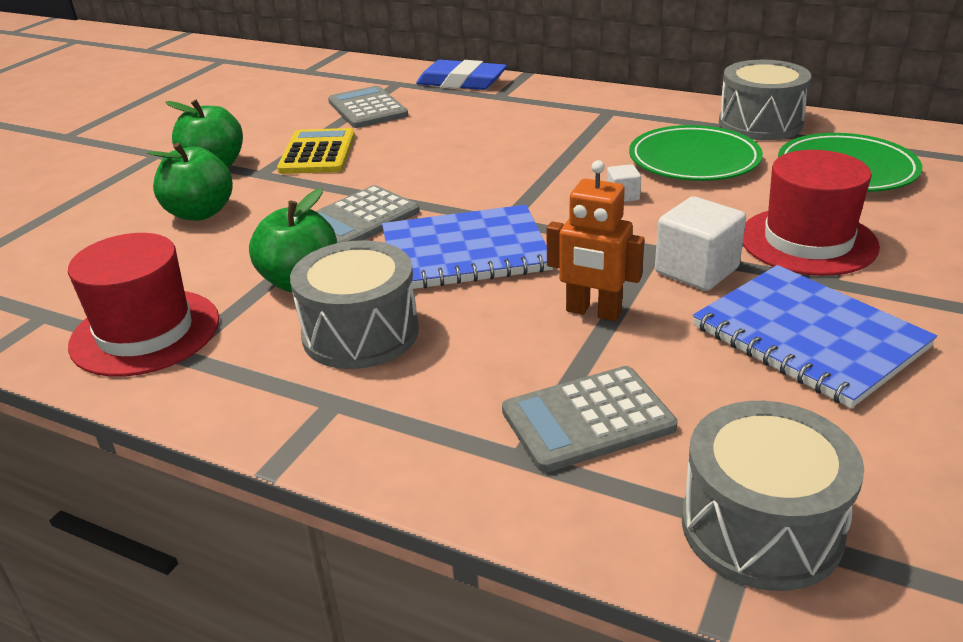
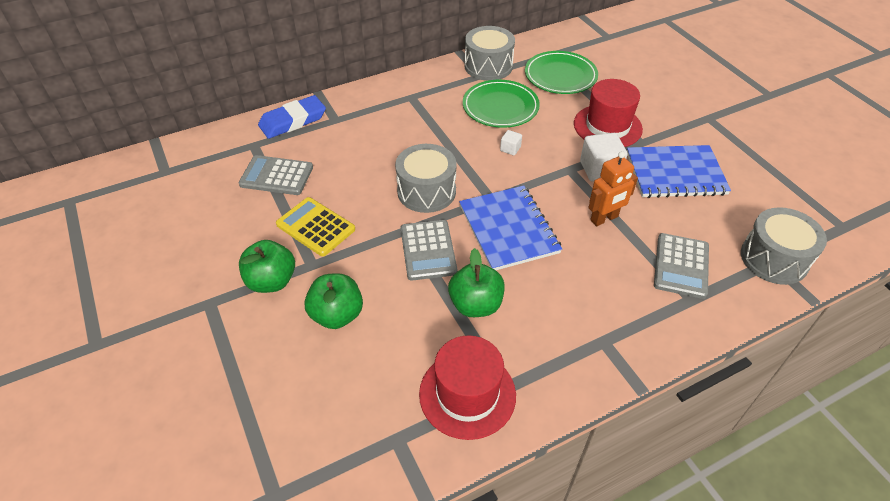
camera: 55 degrees left, 15 degrees up
(360, 333) = (551, 304): grey drum -> grey drum (426, 191)
(465, 252) = (508, 229): blue notebook -> blue notebook turned 45 degrees counterclockwise

